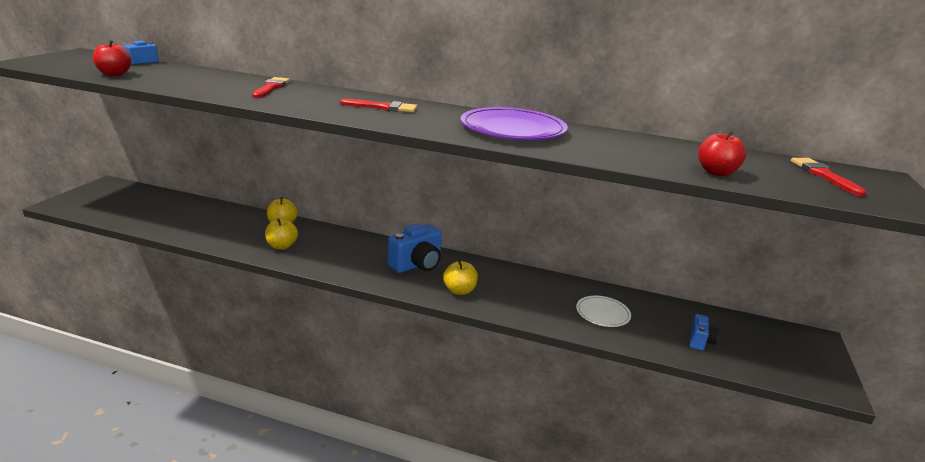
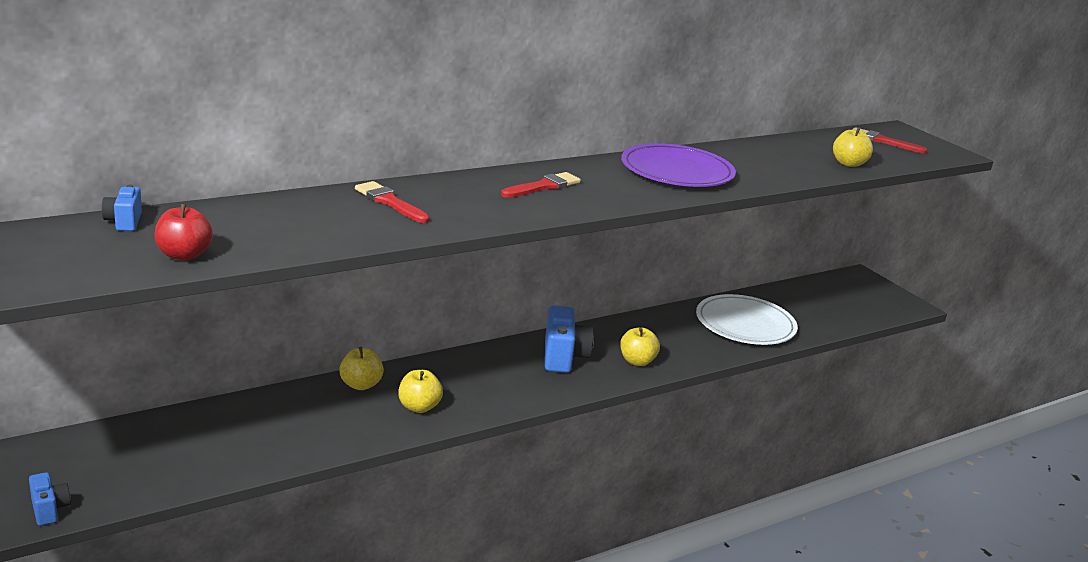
camera: 50 degrees left, 0 degrees up
(602, 313) = (745, 324): white plate -> white plate, size x1.83
(700, 341) = (820, 313): blue camera -> blue camera (49, 510)
(716, 172) = (848, 164): red apple -> yellow apple

